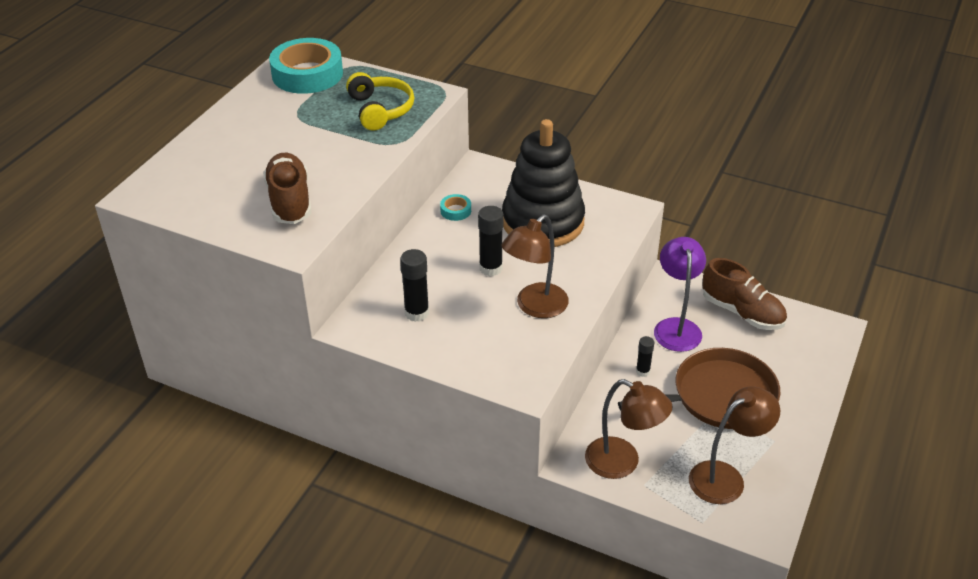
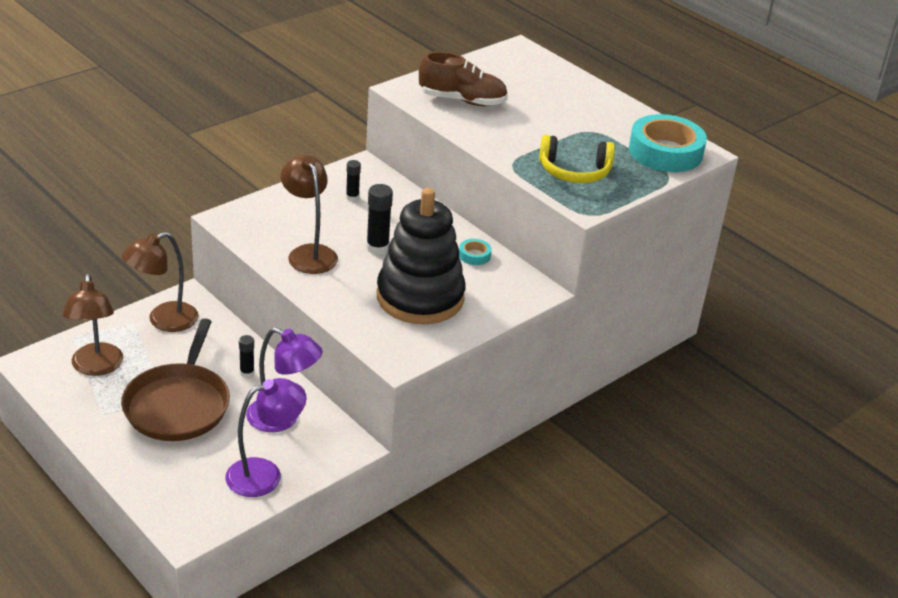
camera: 110 degrees right, 5 degrees down
(417, 313) = (352, 197): black glue stick -> black glue stick, size x0.61
(742, 312) = (265, 474): brown shoe -> purple lamp

